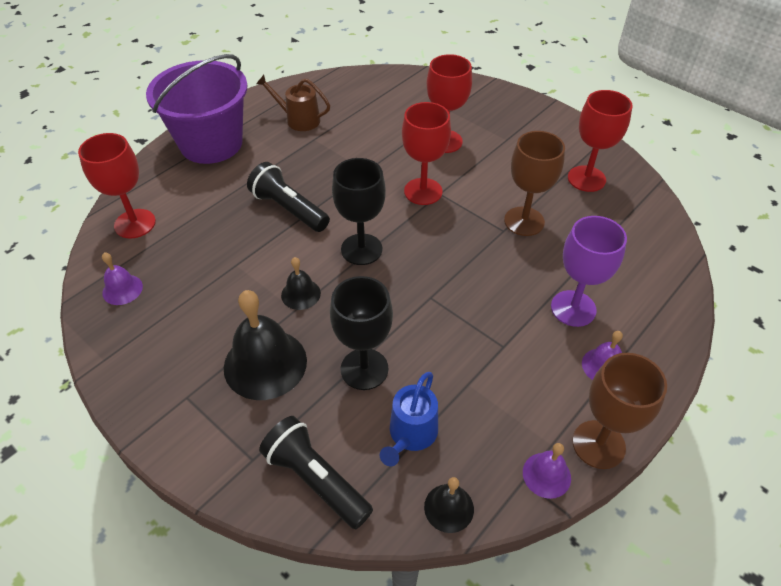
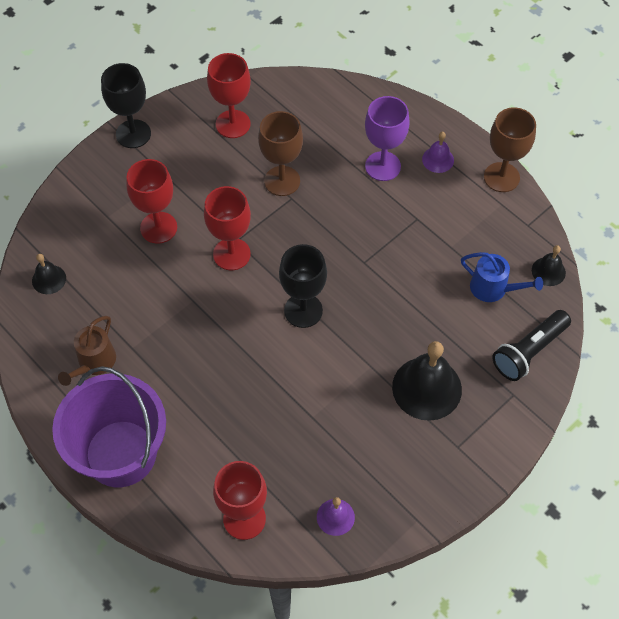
camera: 85 degrees left, 10 degrees up
(288, 209) = (241, 372): black flashlight -> none
(300, 294) = (353, 361): black bell -> black bell (49, 279)
(364, 369) = (435, 315): black goblet -> black goblet (133, 134)
(546, 475) = (524, 211): purple bell -> none

